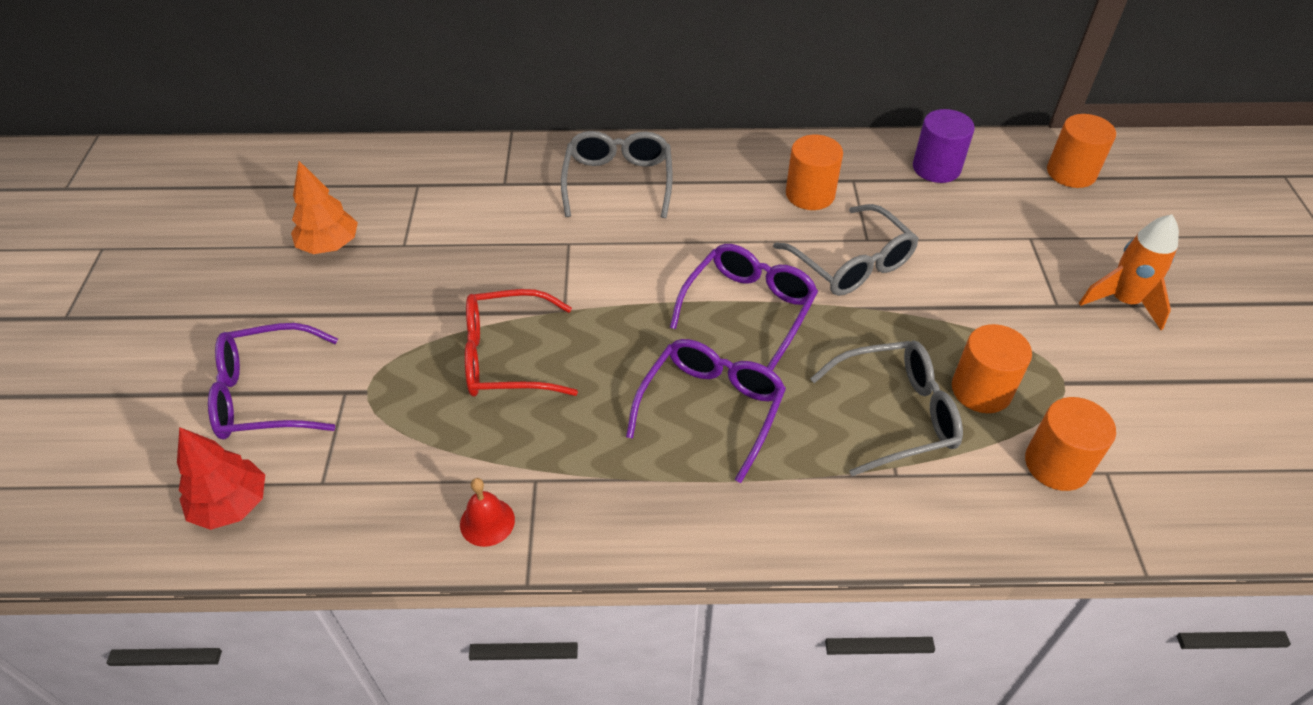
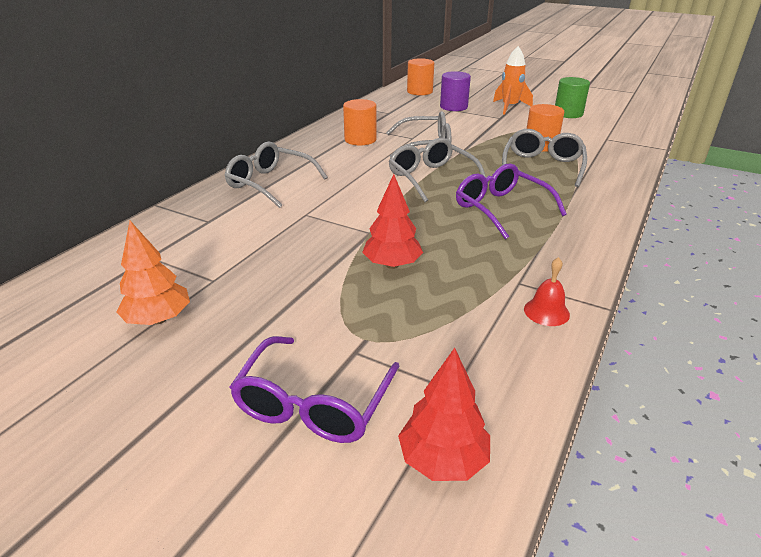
camera: 60 degrees left, 15 degrees down
(506, 357) = (392, 265): red glasses -> red tree
(749, 308) = (431, 178): purple glasses -> grey glasses
(936, 168) = (380, 111): purple cylinder -> purple cylinder (453, 107)
(1056, 464) = (596, 145): orange cylinder -> none
(1183, 388) = (568, 113): none -> green cylinder

